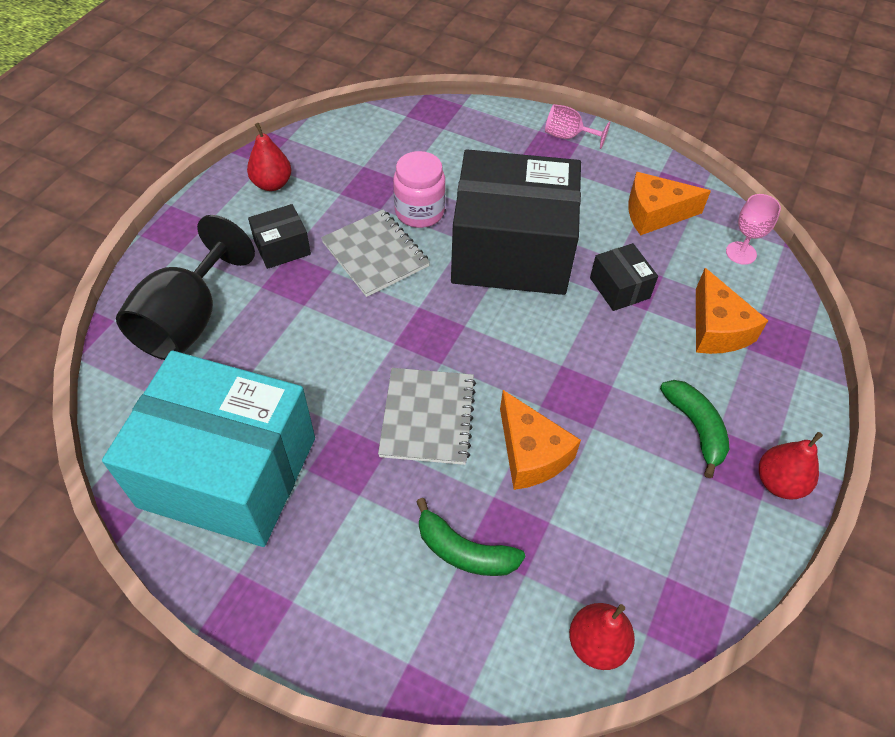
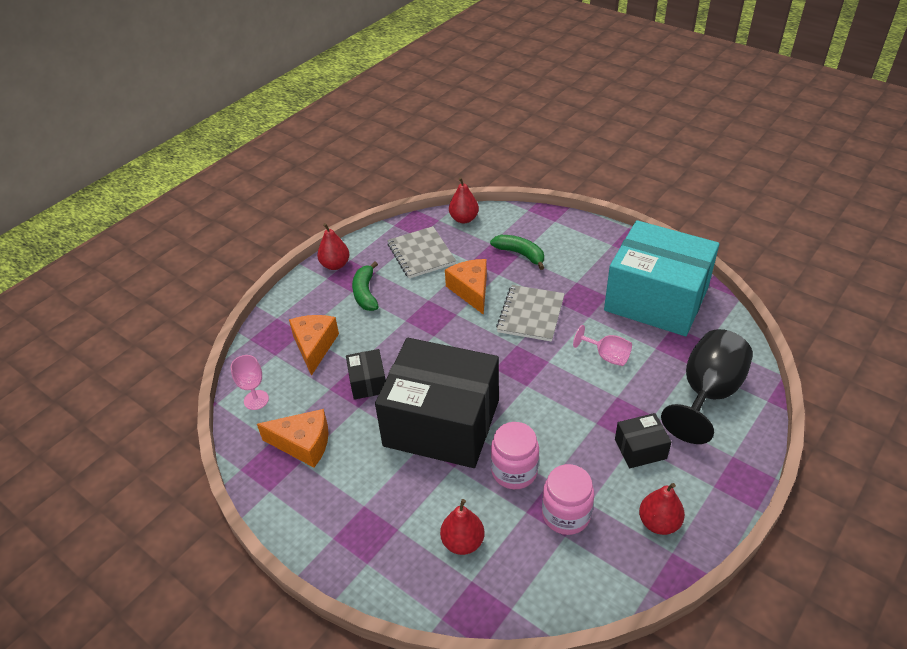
camera: 165 degrees left, 10 degrees down
(363, 181) = (566, 515): none -> pink jar
(375, 254) = (558, 433): grey notebook -> grey notebook (421, 254)
(458, 152) = (463, 542): none -> red pear
(568, 136) = (339, 549): pink goblet -> pink goblet (607, 356)

